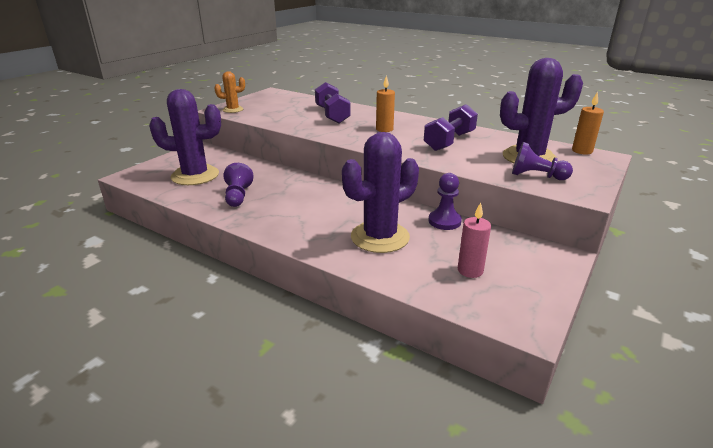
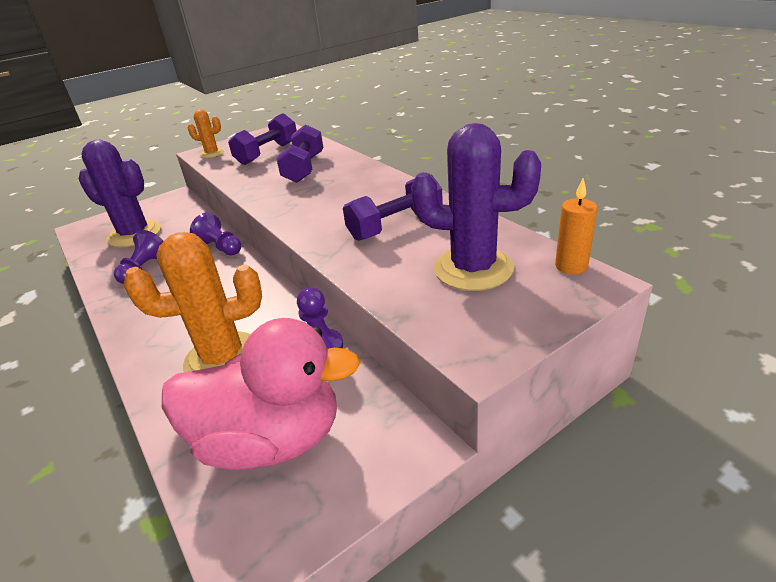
camera: 25 degrees right, 5 degrees up
(285, 107) = (267, 153): none -> purple dumbbell
(380, 237) = (222, 358): purple cactus -> orange cactus
(384, 129) = (338, 197): orange candle -> none
(470, 270) = (271, 439): pink candle -> pink duck
(536, 176) = (444, 307): purple pawn -> purple pawn (220, 247)

